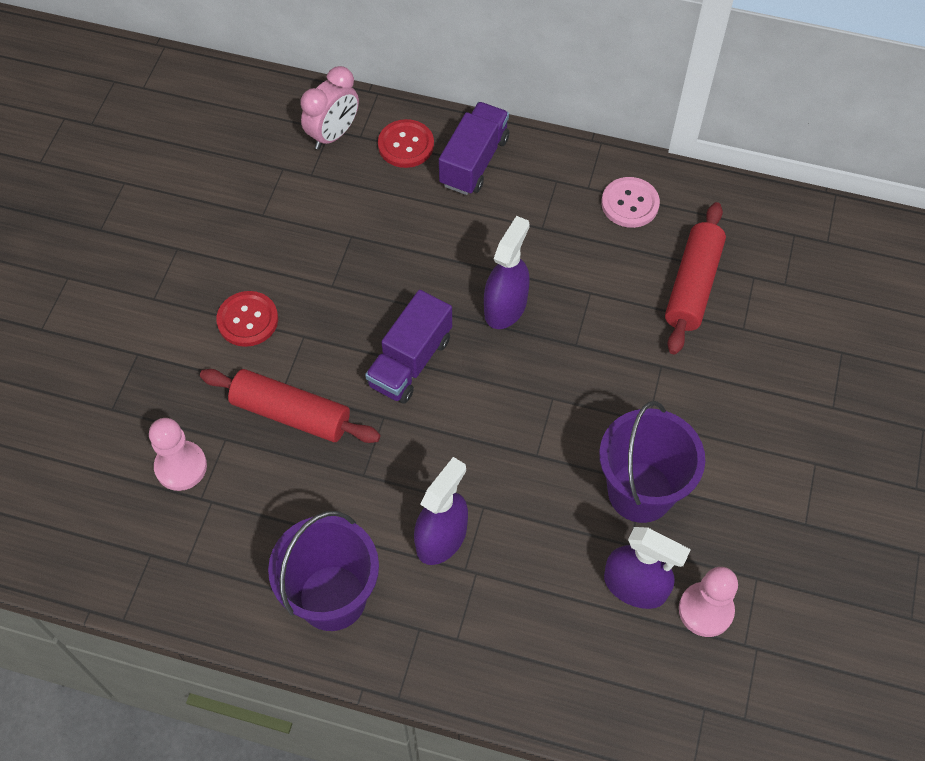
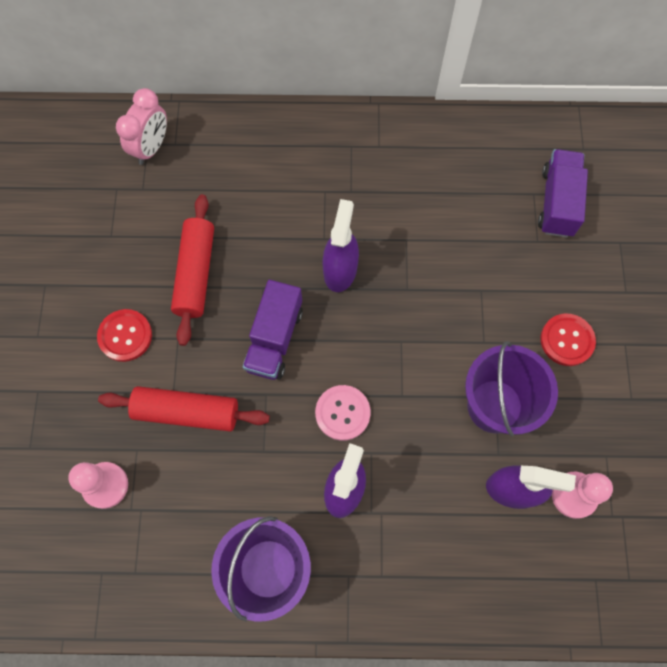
camera: 15 degrees left, 10 degrees up
(406, 145) = (216, 143): red button -> red button (567, 340)
(474, 161) = (278, 145): purple truck -> purple truck (557, 202)
(630, 204) = (417, 152): pink button -> pink button (342, 413)
(693, 285) = (487, 213): red rolling pin -> red rolling pin (196, 273)

